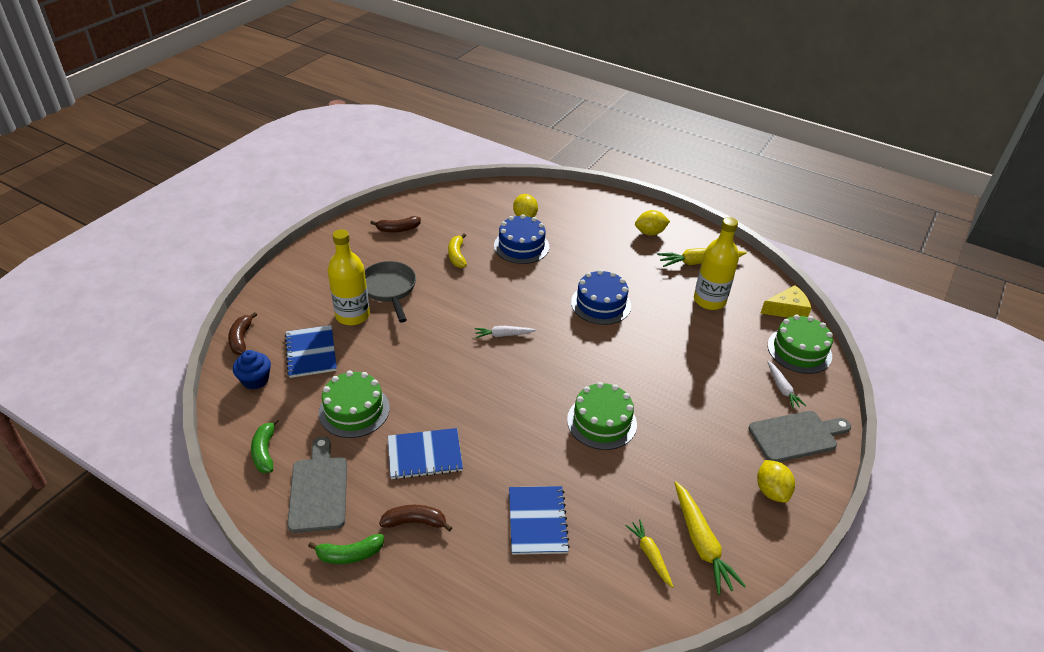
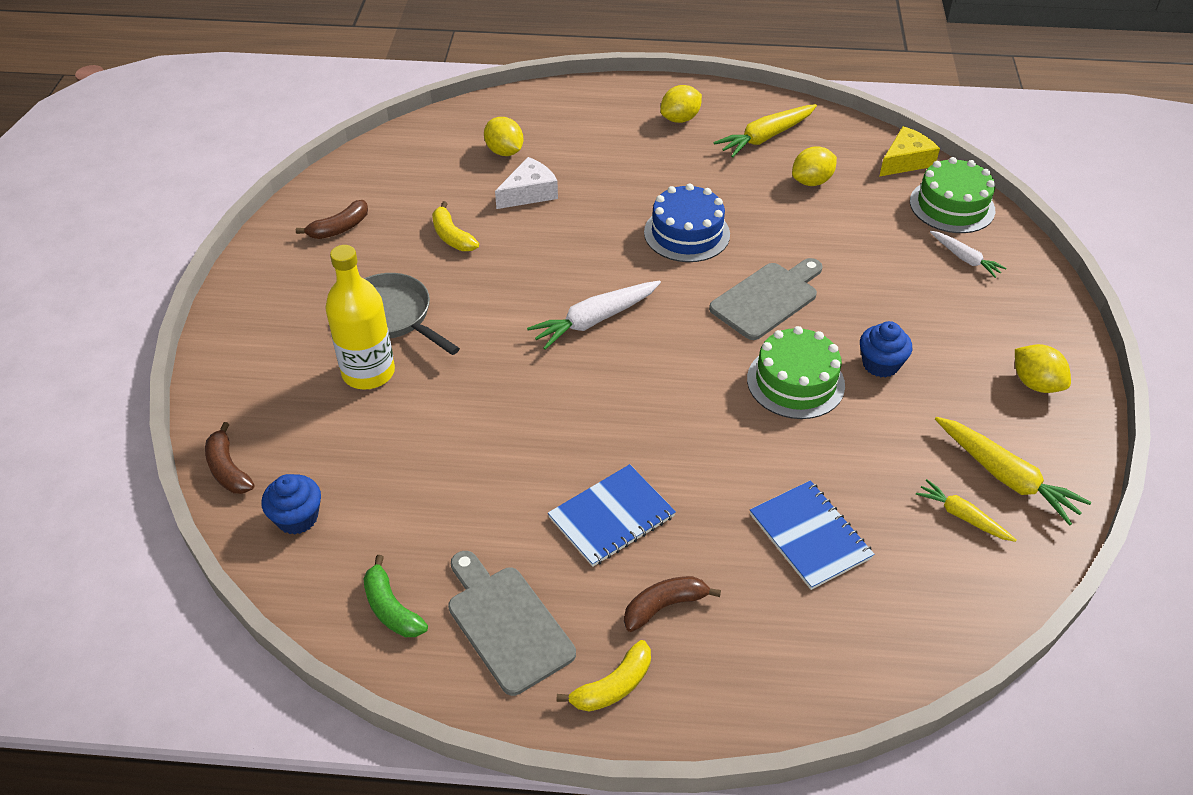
camera: 25 degrees left, 5 degrees up
(311, 352) = (349, 447): blue notebook -> none
(349, 554) = (613, 686): green banana -> yellow banana
(354, 410) = (472, 499): green cake -> none
(503, 335) = (594, 320): white carrot -> white carrot, size x1.66
(521, 246) = (529, 193): blue cake -> white cheese
(668, 433) = (880, 364): none -> blue cupcake
(709, 300) = (811, 181): yellow bottle -> yellow lemon
(796, 436) = (1017, 309): grey cutting board -> grey cutting board (767, 299)

